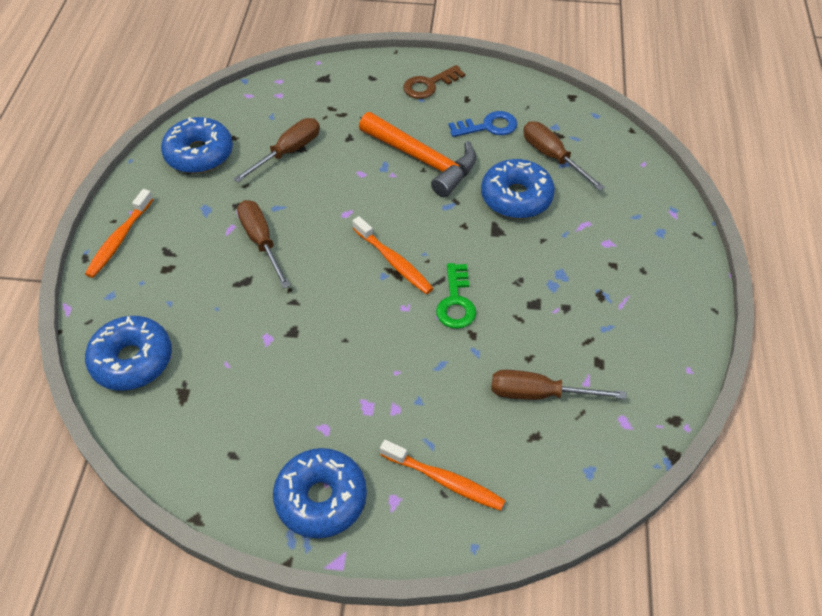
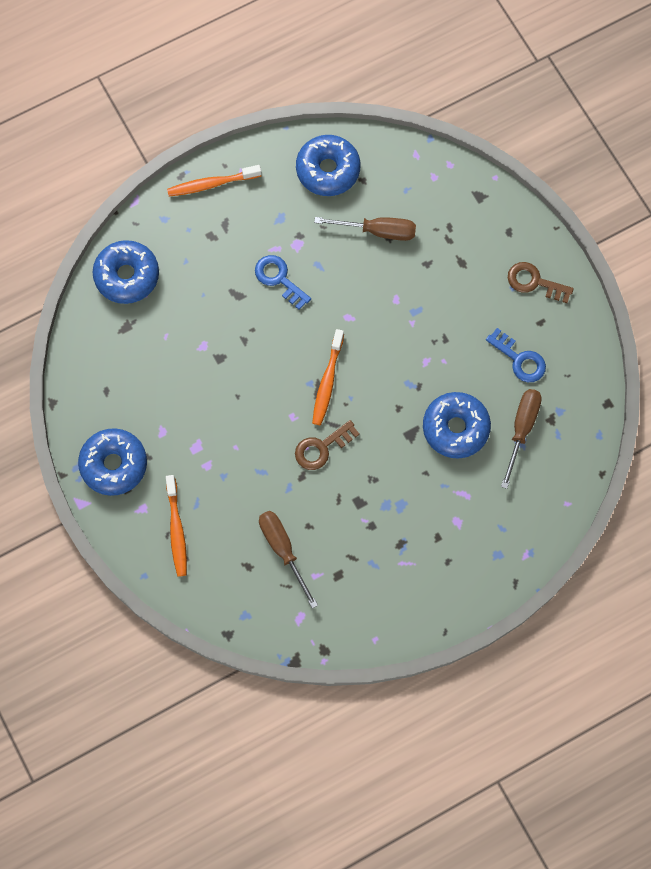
camera: 55 degrees right, 20 degrees up
(261, 242) = (279, 279): brown screwdriver -> blue key
(423, 160) = (444, 335): orange hammer -> none
(456, 302) = (322, 448): green key -> brown key

